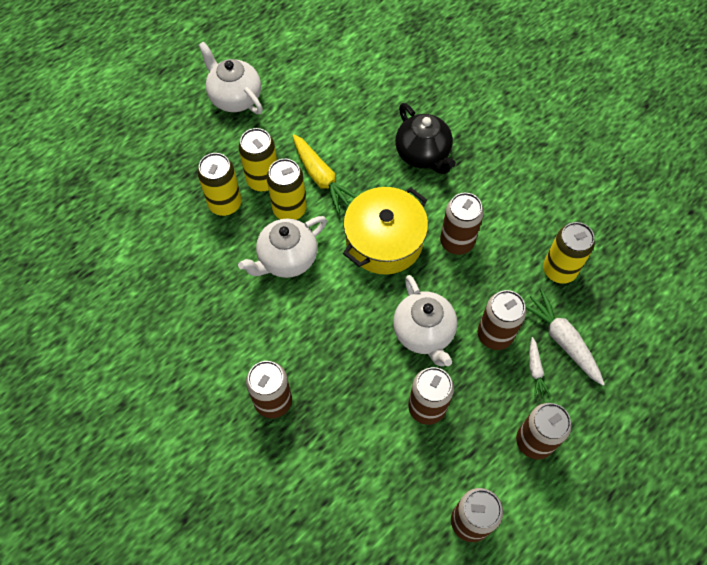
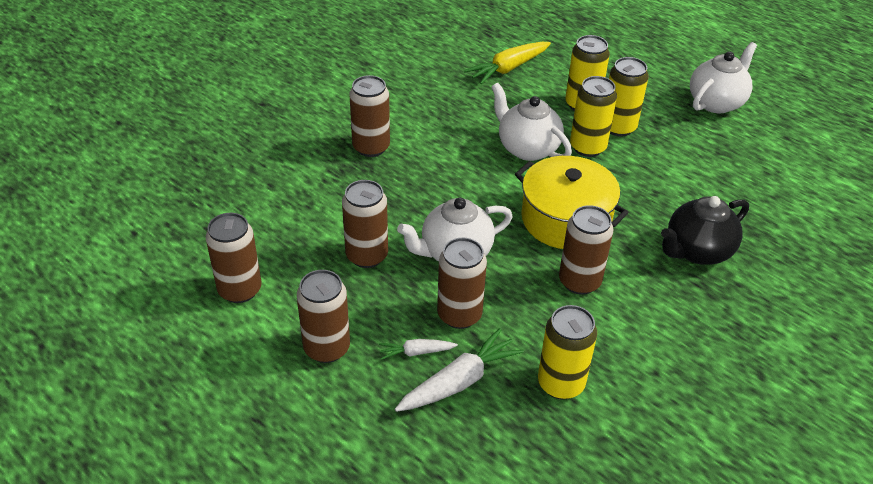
camera: 85 degrees right, 20 degrees down
(321, 177) = (635, 168): yellow carrot -> yellow carrot (508, 68)

